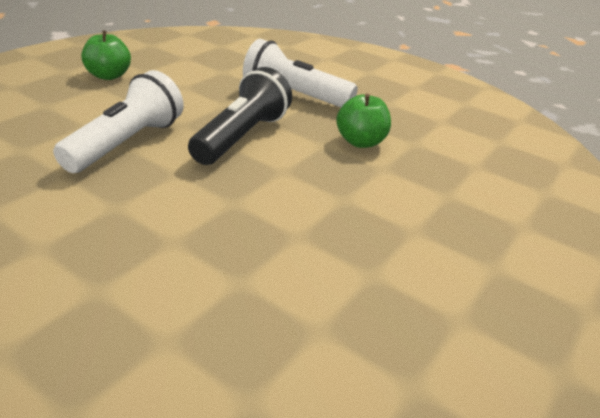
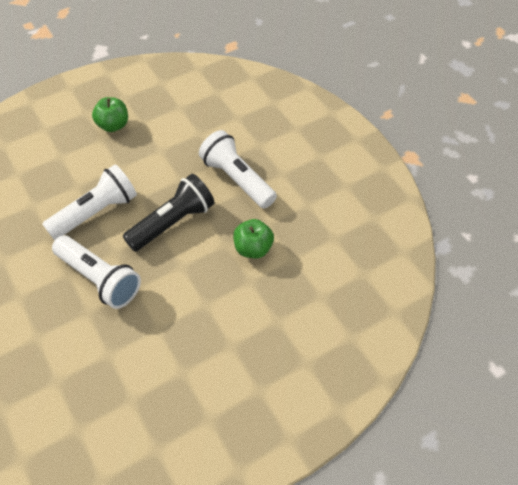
camera: 25 degrees right, 20 degrees up
(171, 202) = (99, 279): none -> white flashlight

